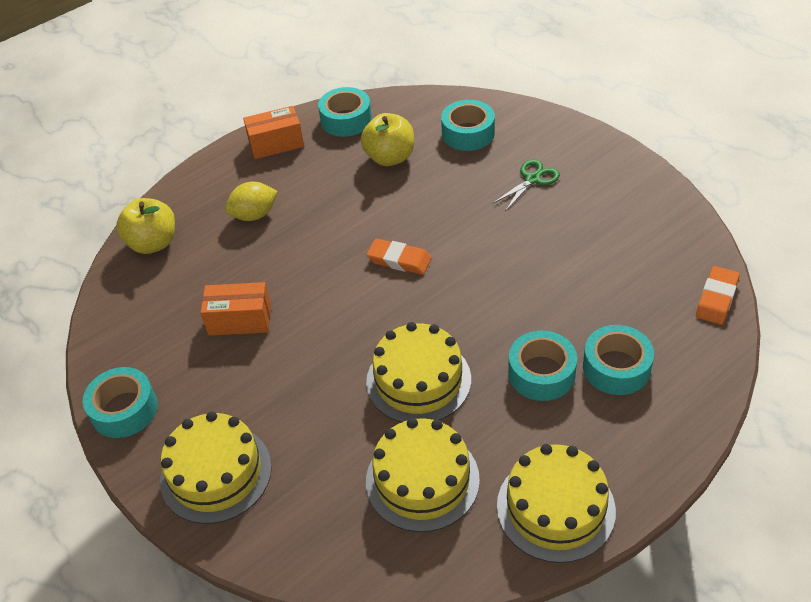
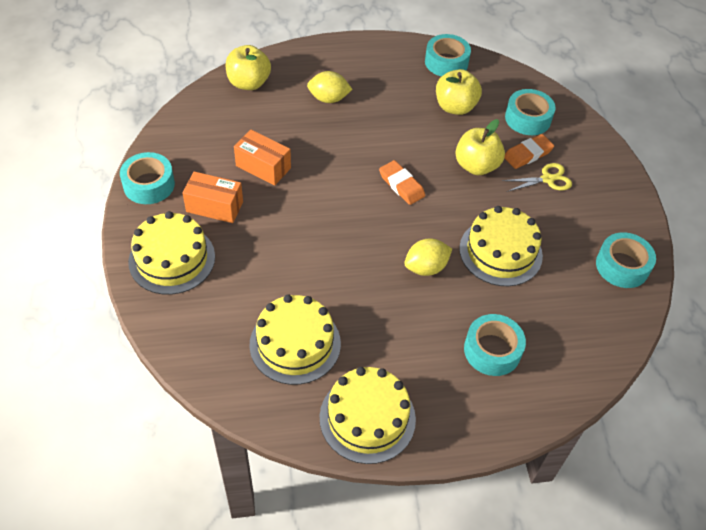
camera: 25 degrees right, 5 degrees up
(276, 144) = (383, 55): orange box -> orange box (214, 207)
(418, 380) = (346, 276): yellow cake -> yellow cake (500, 252)
(456, 202) = (476, 166): none -> yellow apple
(489, 326) = (426, 267): none -> yellow lemon
(532, 179) = (547, 179): green scissors -> yellow scissors
(541, 373) = (435, 322): turquoise tape -> turquoise tape (622, 266)
(716, 298) = (613, 346): orange eraser -> orange eraser (527, 154)

